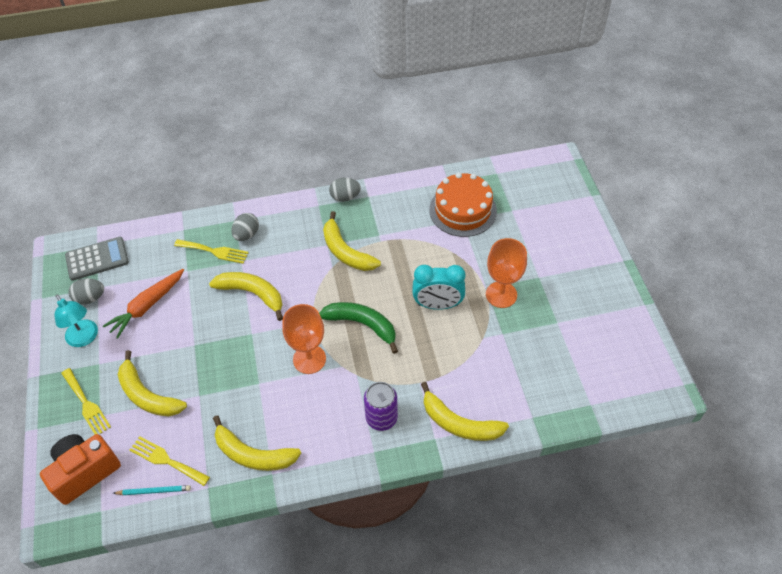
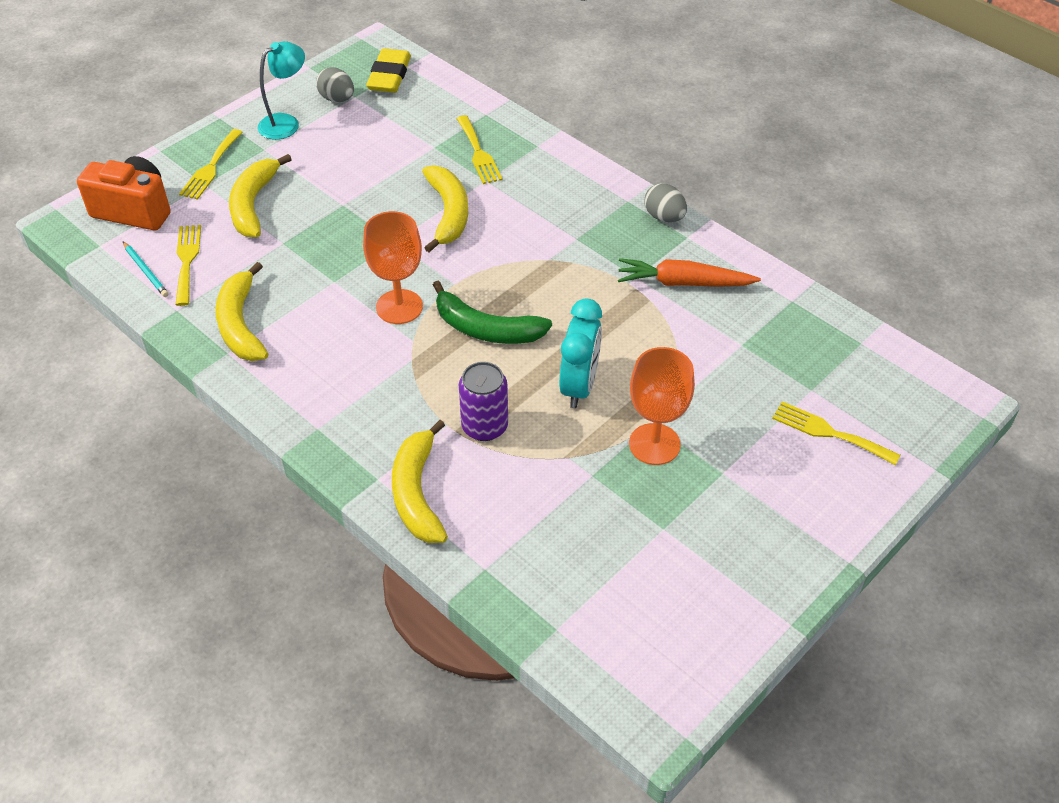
camera: 55 degrees right, 5 degrees down
(85, 338) = (286, 123): turquoise lamp -> turquoise lamp turned 150 degrees counterclockwise
(97, 259) = (389, 76): grey calculator -> yellow eraser
(147, 306) = (362, 143): orange carrot -> orange carrot (683, 283)
(246, 235) = (525, 165): grey egg -> none
(346, 251) = (581, 260): yellow banana -> none
(362, 325) = (486, 329): green banana -> green banana turned 120 degrees clockwise
(381, 418) = (369, 412): purple can -> purple can (484, 426)
(437, 305) = (579, 386): turquoise clock -> turquoise clock turned 135 degrees counterclockwise
(463, 210) = (758, 338): orange cake -> none
(543, 220) = (829, 432): none -> yellow fork

